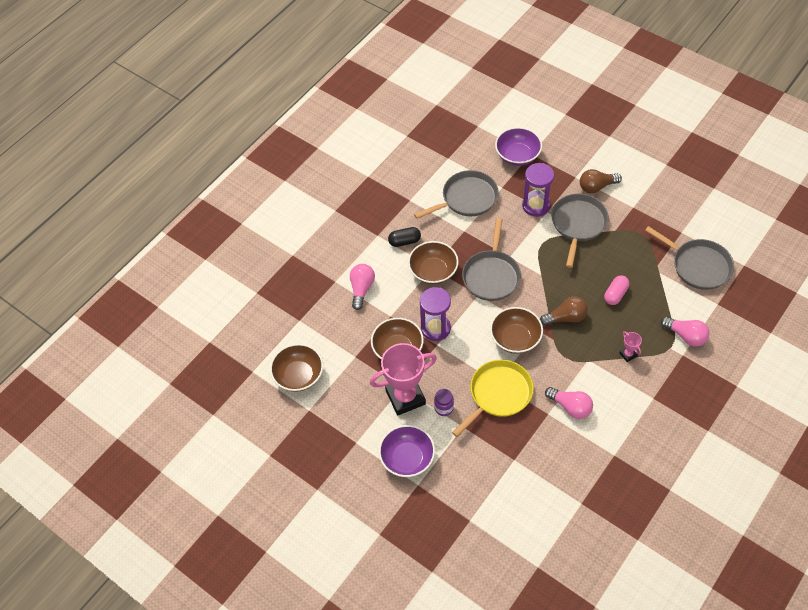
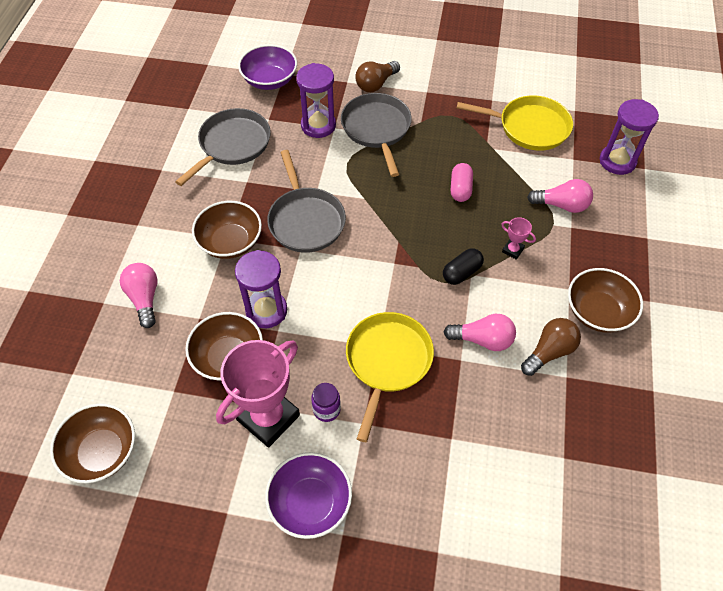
camera: 30 degrees left, 0 degrees up
(404, 241) = (176, 220): black capsule -> black capsule (461, 272)
(515, 338) = (372, 284): brown bowl -> brown bowl (598, 312)
(566, 317) = (419, 236): brown light bulb -> brown light bulb (549, 352)
(698, 266) = (530, 127): grey pan -> yellow pan
(752, 319) = (617, 161): none -> purple hourglass

